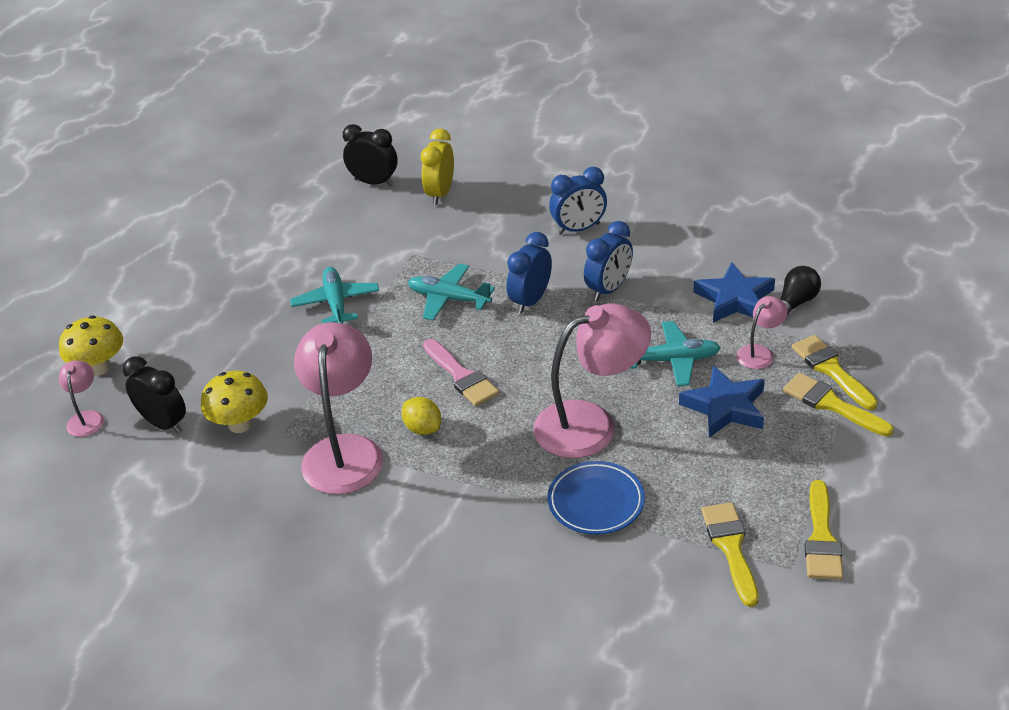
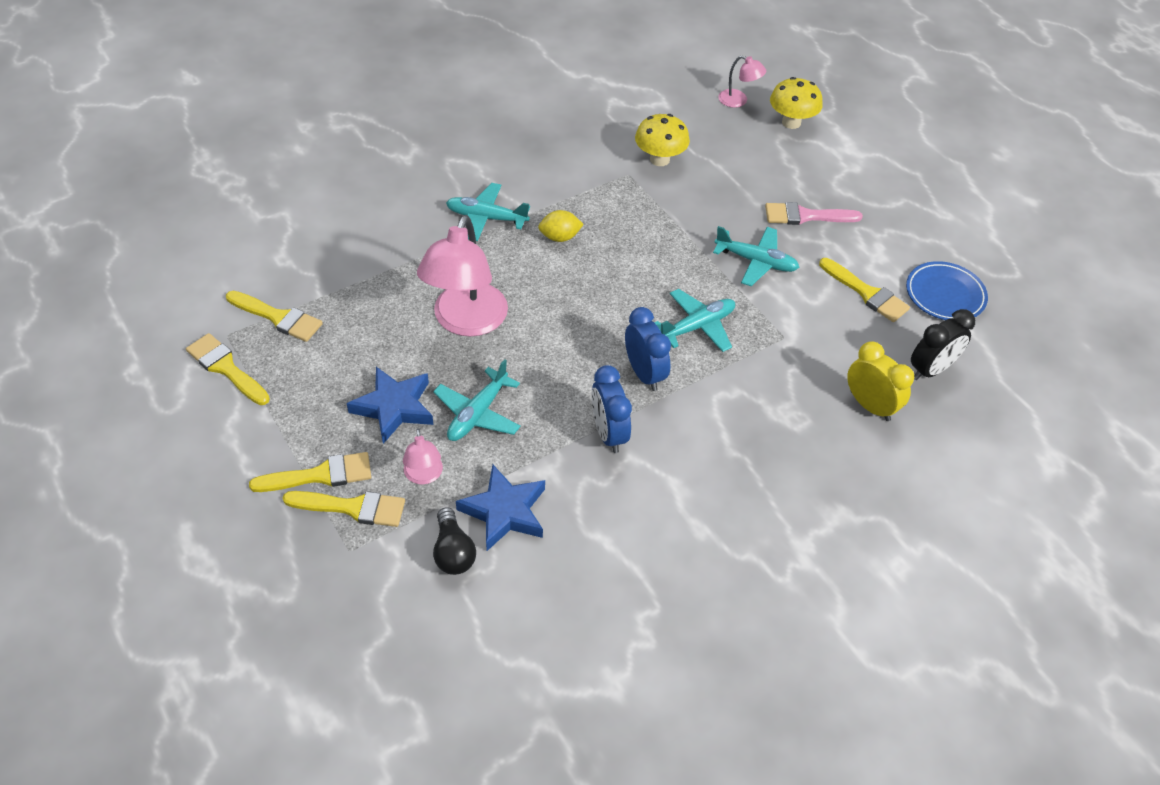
camera: 120 degrees right, 10 degrees up
(163, 423) = (697, 129): black clock -> none
(317, 236) = (867, 293): none -> yellow brush
(344, 451) = (579, 192): pink lamp -> none
(447, 492) = (486, 218): none -> turquoise plane
(461, 376) = (593, 284): pink brush -> pink brush (805, 216)
(578, 229) = (719, 471): blue clock -> none
(596, 502) = (394, 279): blue plate -> blue plate (945, 295)

